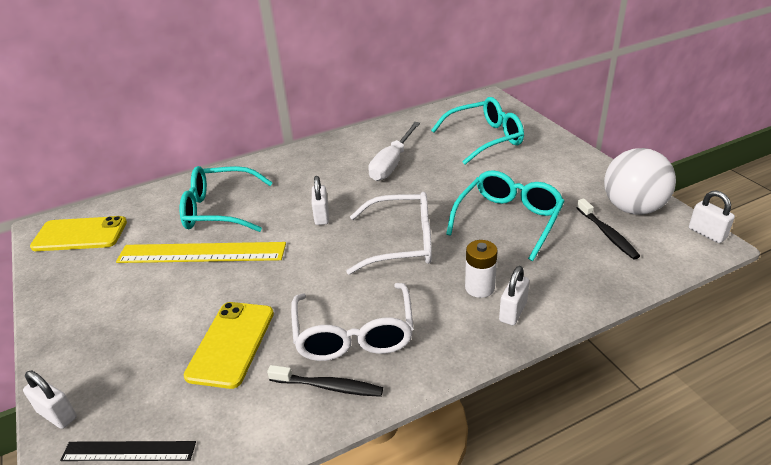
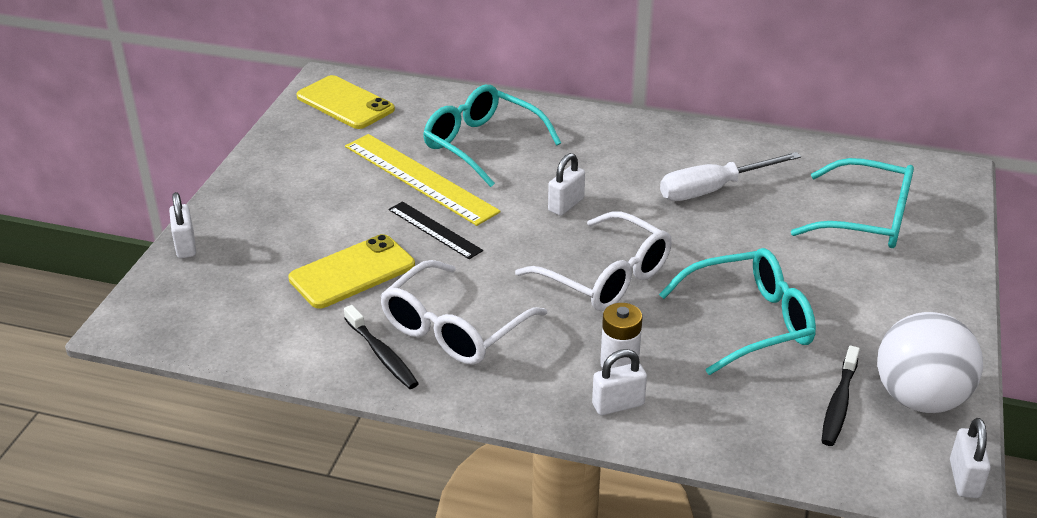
camera: 40 degrees right, 0 degrees up
(129, 451) = (201, 303): black ruler -> black ruler (435, 230)

